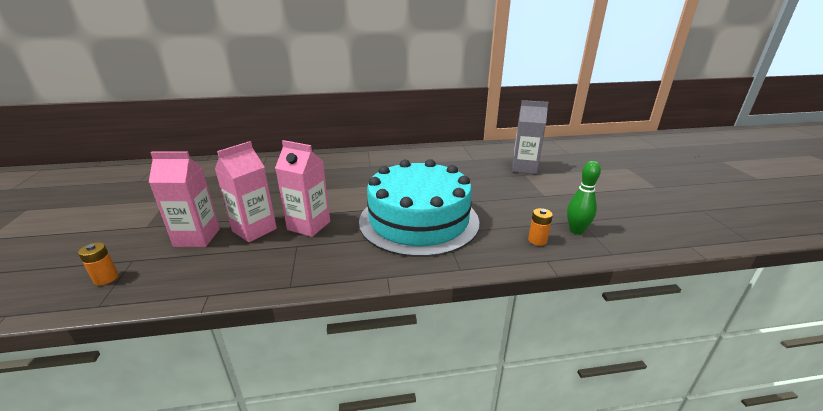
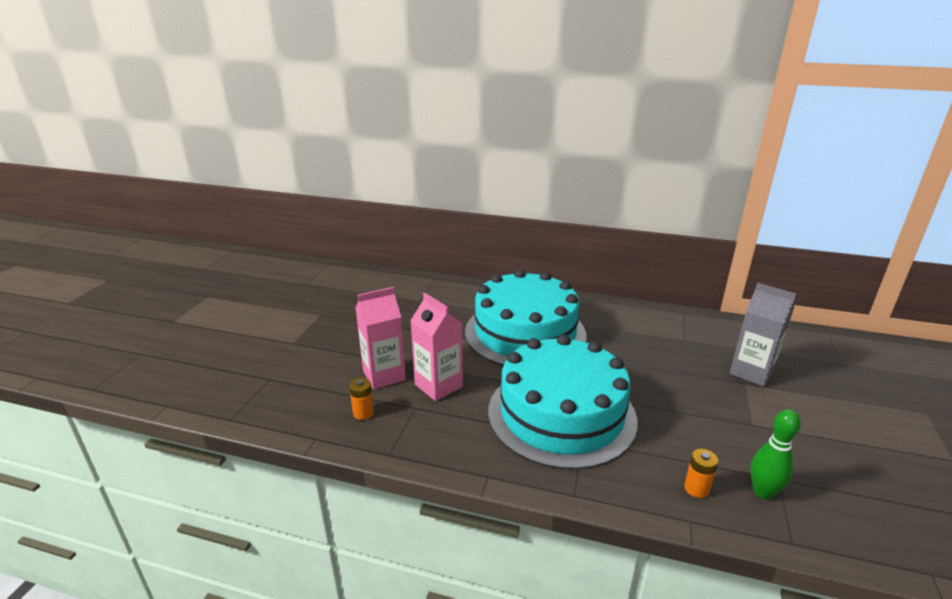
camera: 25 degrees right, 0 degrees up
(106, 278) = (244, 392): orange battery -> orange battery (363, 413)
(197, 237) = (330, 369): pink carton -> none
(360, 177) = (525, 333): none -> turquoise cake

